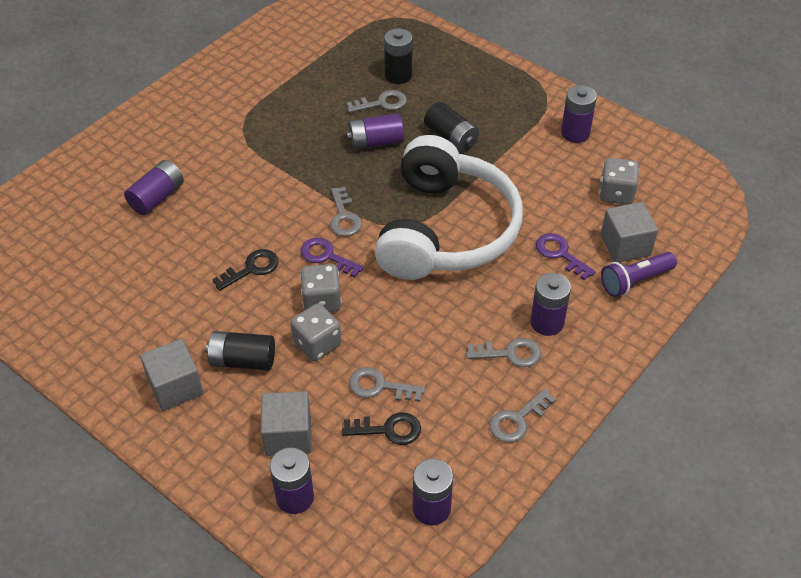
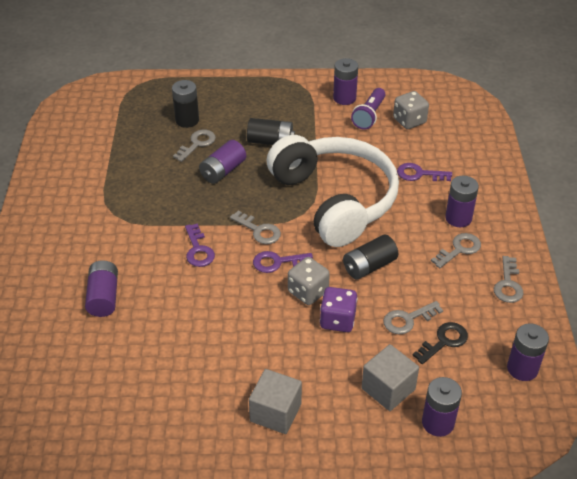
camera: 40 degrees left, 5 degrees down
(243, 360) = (301, 363): black battery -> black battery (369, 266)
(252, 269) = (235, 301): black key -> none
(273, 203) = (198, 250): none -> purple key
(317, 344) = (337, 320): grey dice -> purple dice
(625, 245) = (449, 148): grey cube -> none
(635, 281) = (477, 165): purple flashlight -> purple flashlight (369, 116)

